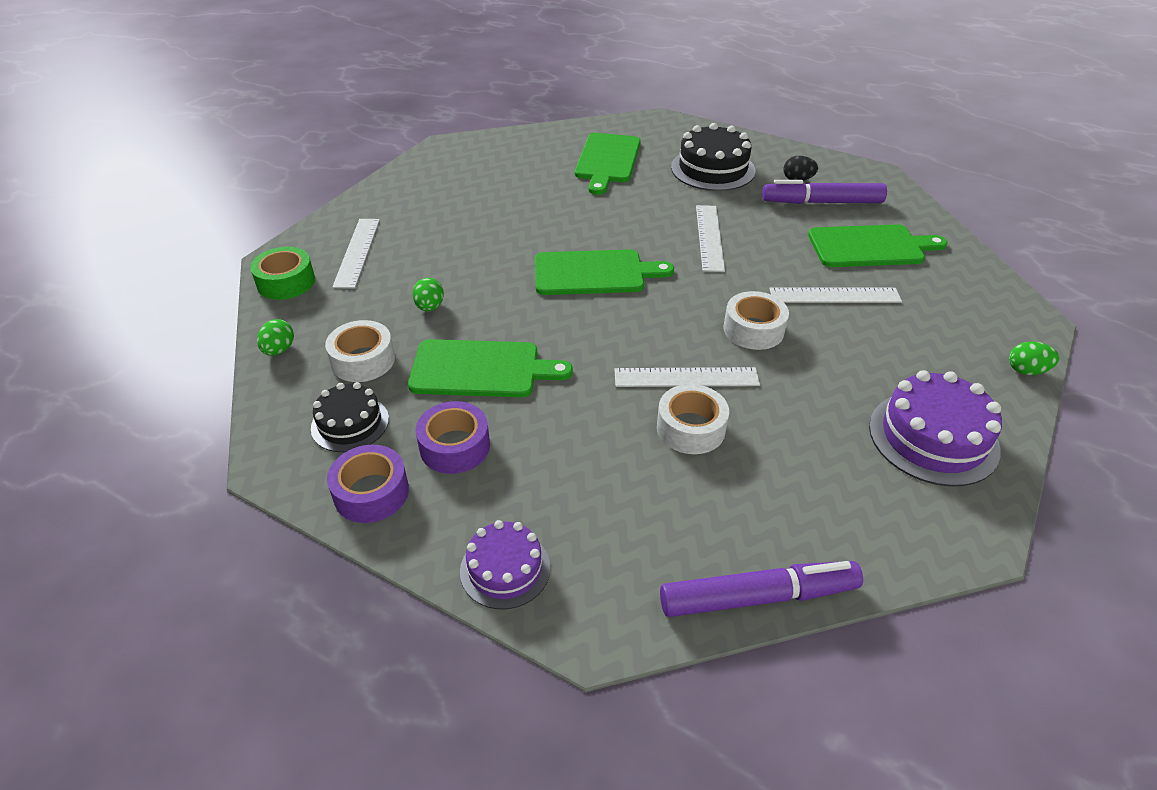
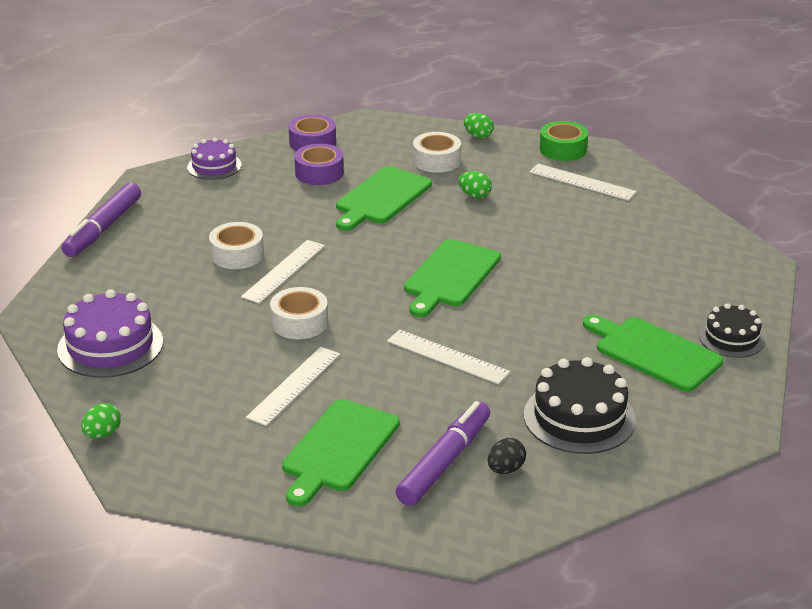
camera: 120 degrees right, 10 degrees down
(350, 423) = (378, 146): black cake -> black cake (731, 338)

